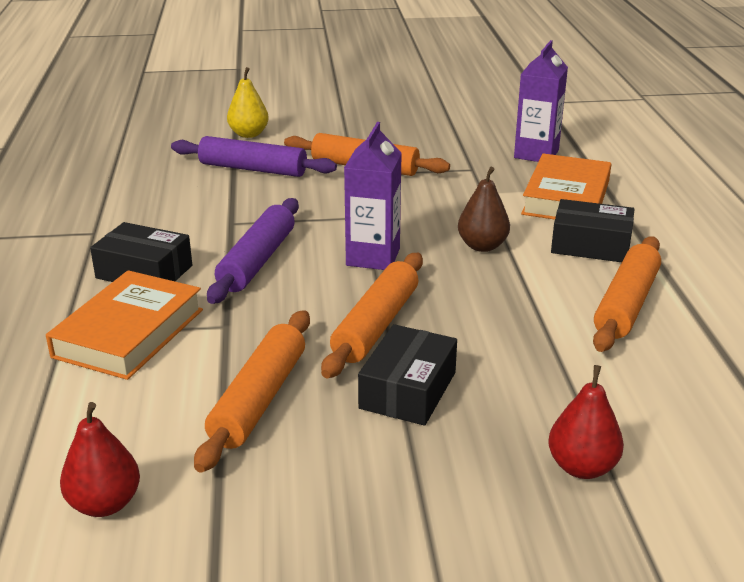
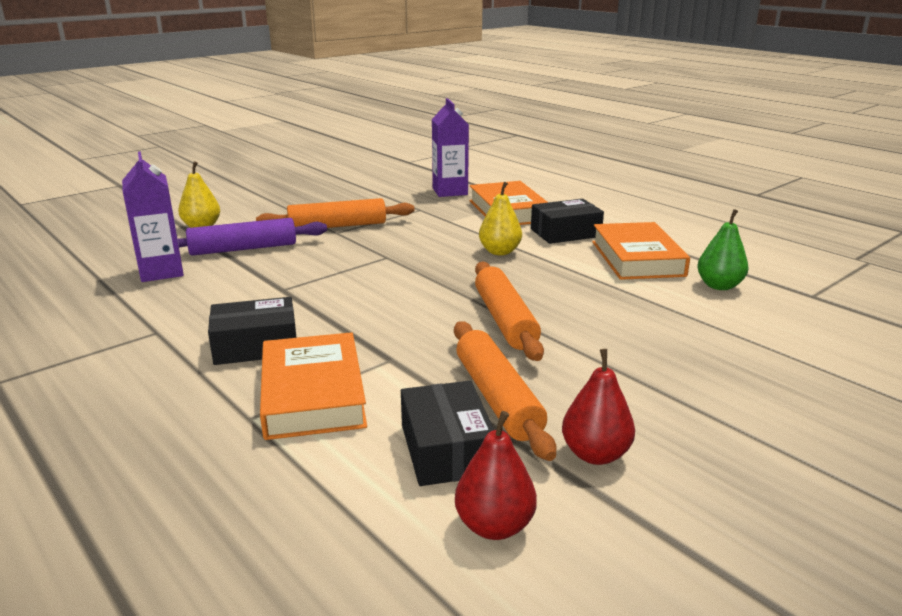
camera: 35 degrees left, 5 degrees down
(257, 261) = (346, 308): purple rolling pin -> none
(373, 257) = (434, 279): purple carton -> purple carton (161, 272)
(408, 390) = (590, 351): black box -> black box (446, 449)
(482, 246) = (499, 252): brown pear -> yellow pear
(582, 467) = (757, 354): red pear -> red pear (595, 454)
(626, 304) = (637, 258): orange rolling pin -> orange book
(673, 373) = (719, 286): none -> green pear

